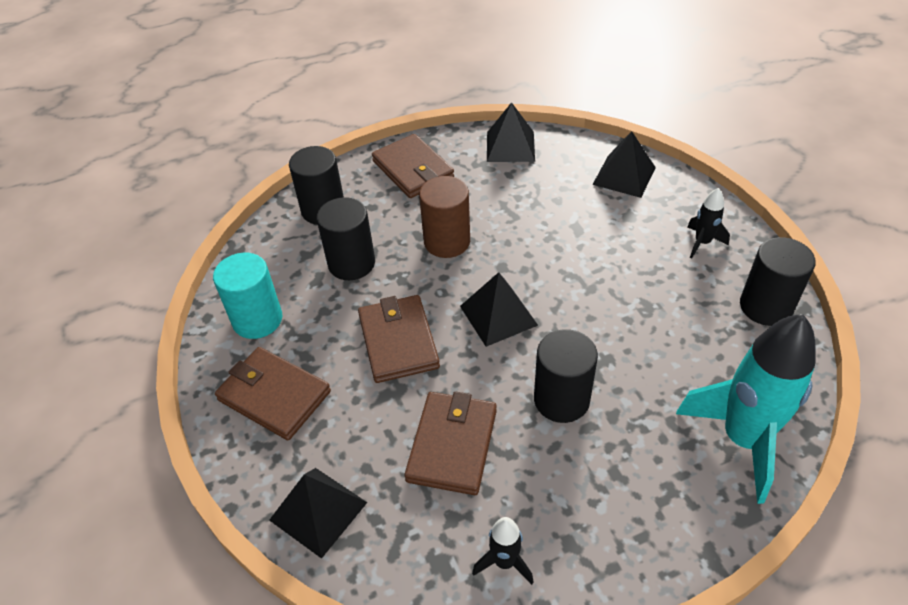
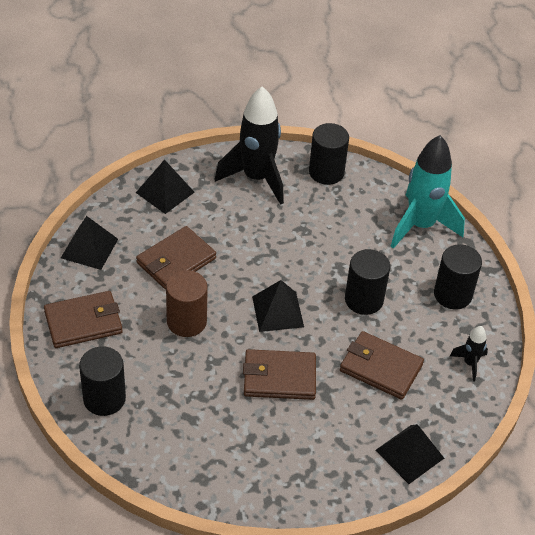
camera: 80 degrees left, 0 degrees up
(257, 320) = (219, 467): turquoise cylinder -> none
(274, 395) = (303, 466): brown wallet -> brown wallet (176, 261)
(351, 263) = (182, 390): black cylinder -> black cylinder (452, 295)
(702, 243) = (256, 178): black rocket -> black rocket, size x2.20

